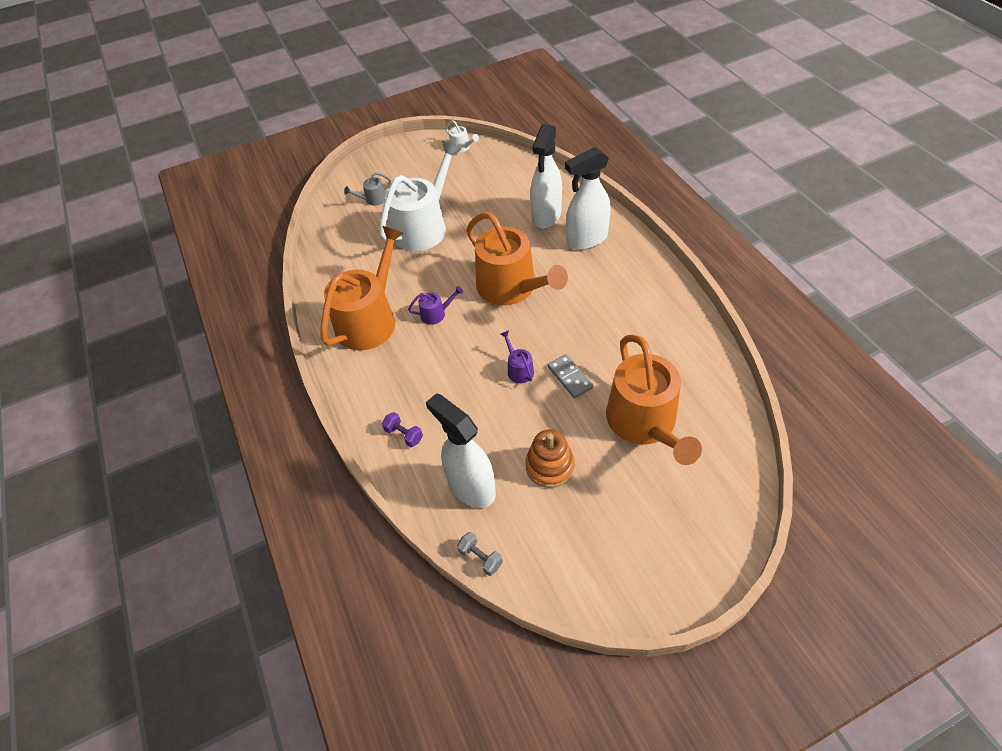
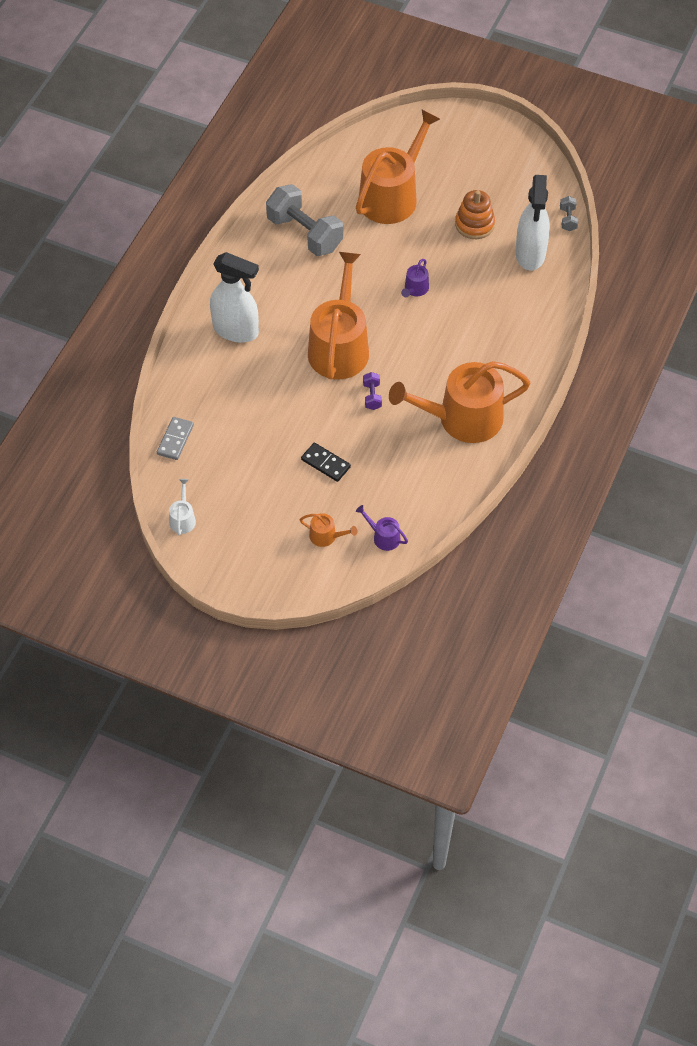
camera: 135 degrees left, 5 degrees up
(373, 199) = (326, 536): grey watering can -> orange watering can
(404, 435) = (533, 317): purple dumbbell -> purple dumbbell (372, 396)
(423, 227) = (325, 463): white watering can -> black domino
(436, 314) = (414, 377): purple watering can -> purple watering can (383, 537)
(546, 216) = (230, 378): white spray bottle -> none
(570, 377) = (393, 256): grey domino -> grey domino (175, 439)
(651, 331) = (305, 233): none -> grey dumbbell

